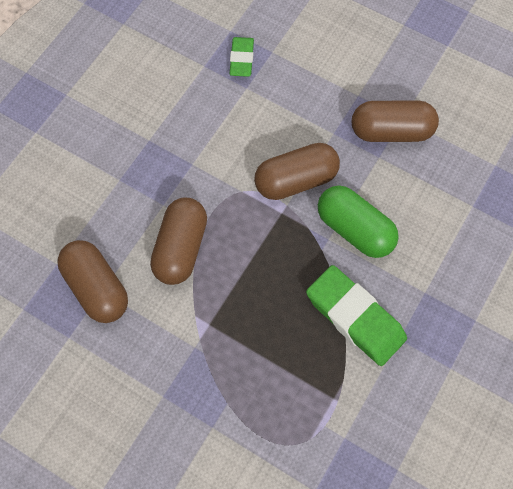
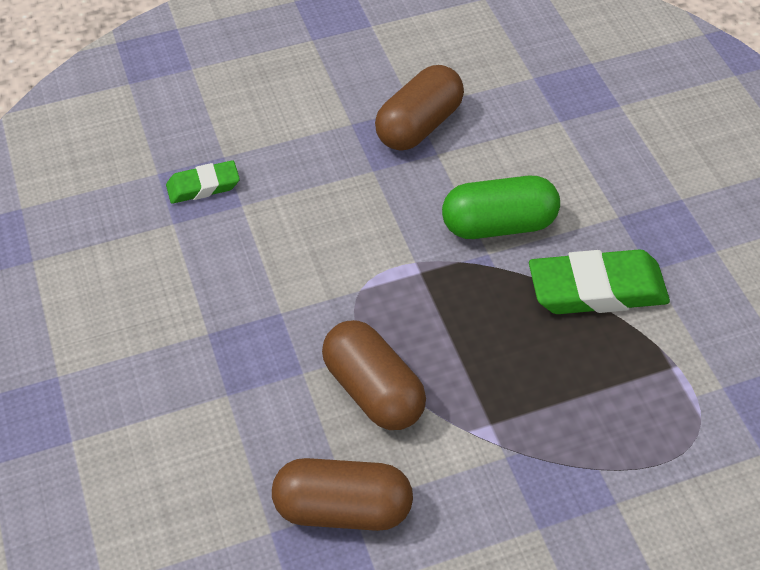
camera: 50 degrees left, 15 degrees down
(241, 59) = (203, 186): green eraser -> green eraser turned 60 degrees counterclockwise
(296, 180) = (395, 235): brown capsule -> none

